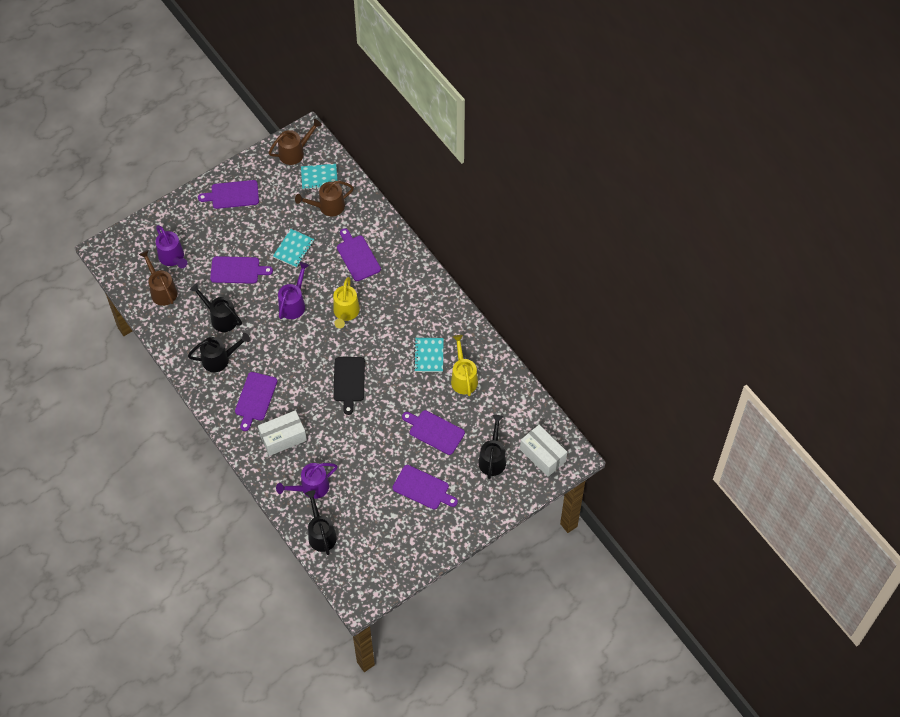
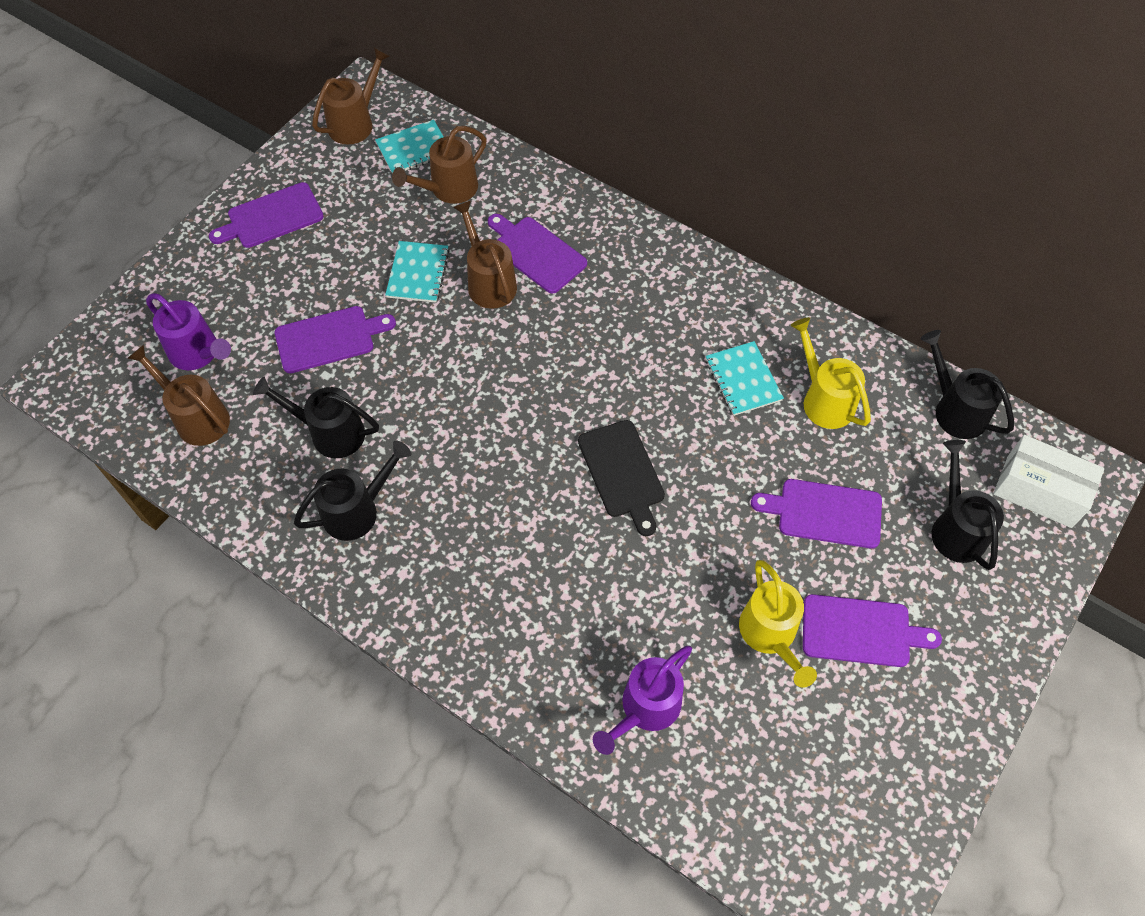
camera: 20 degrees left, 0 degrees up
(255, 399) = (457, 564): purple cutting board -> none
(283, 438) = (545, 624): white box -> none
(294, 303) = (458, 365): purple watering can -> none
(321, 533) = (710, 802): black watering can -> black watering can (954, 409)
(327, 264) = (488, 281): none -> brown watering can
(345, 313) = (559, 353): yellow watering can -> yellow watering can (771, 635)

